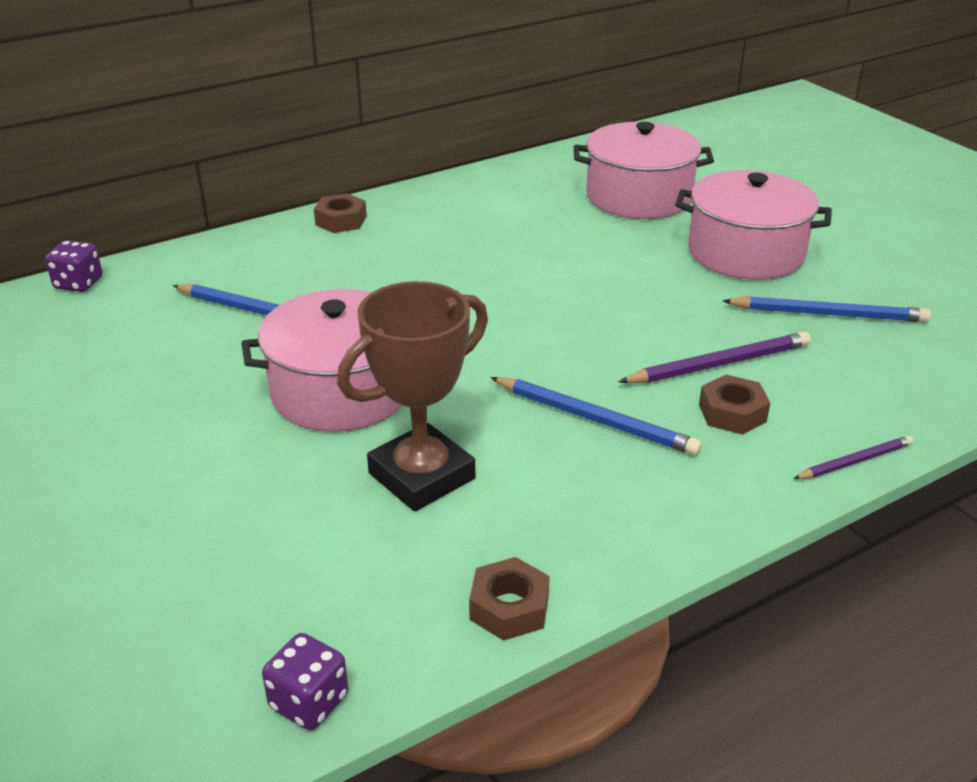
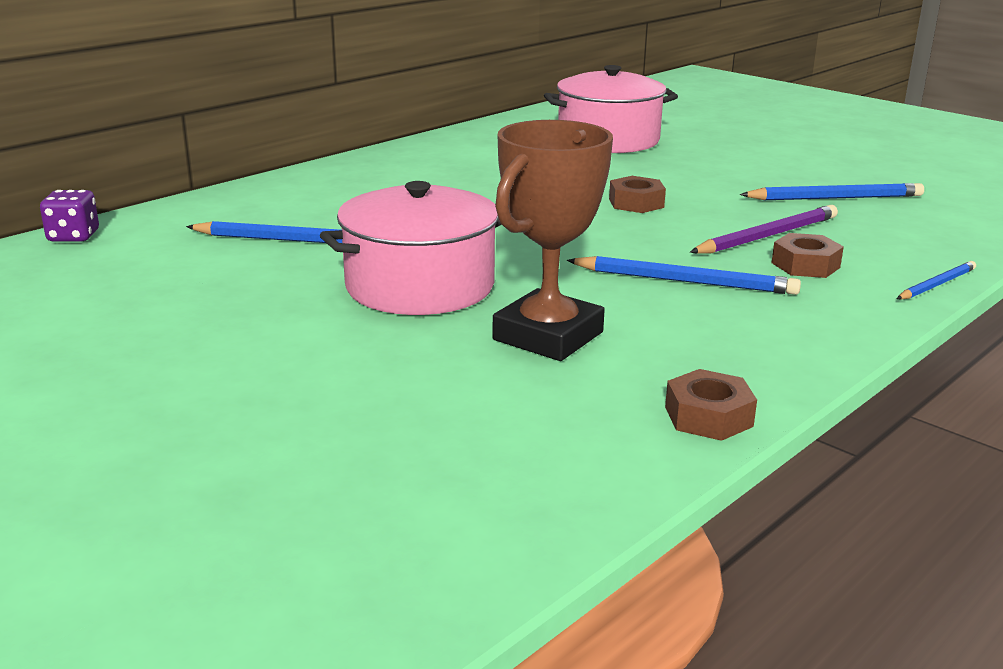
camera: 15 degrees left, 10 degrees down
(309, 702) = (559, 513): purple dice -> none
(341, 221) = (331, 173): brown nut -> brown nut (636, 203)
(745, 253) = (732, 167): pink pot -> none
(854, 461) = (936, 284): purple pencil -> blue pencil

